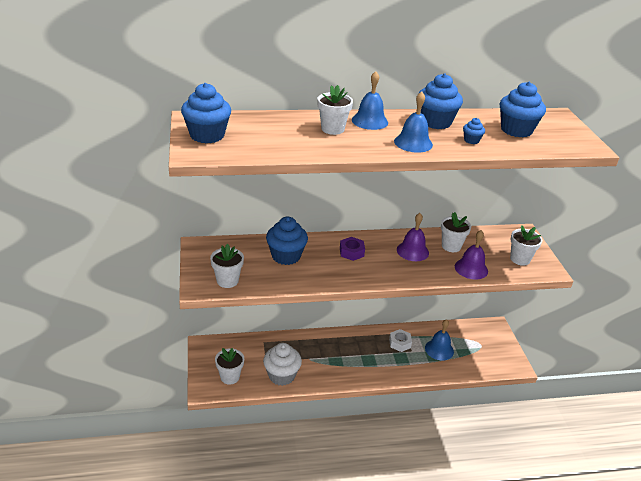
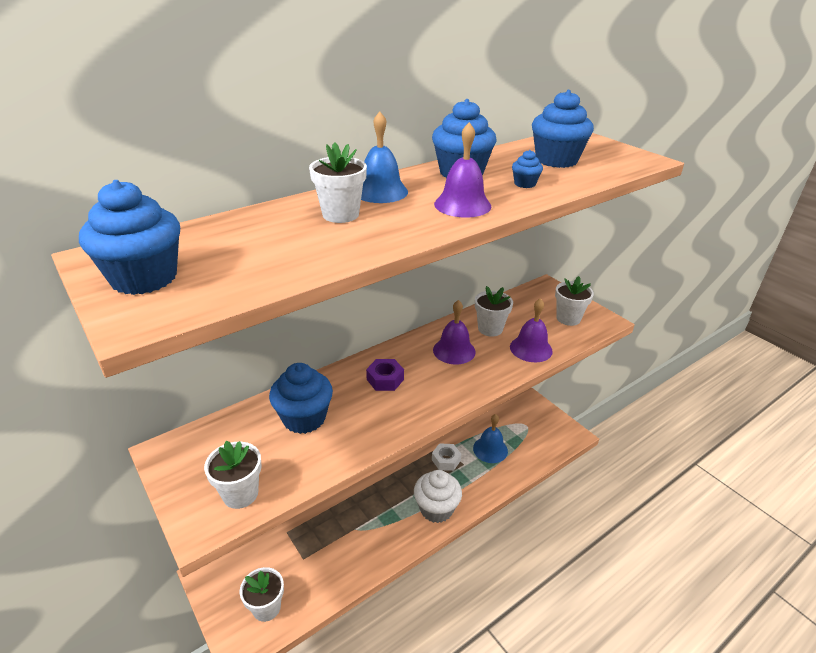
camera: 25 degrees left, 0 degrees up
(281, 375) = (334, 570): white cupcake -> white cupcake (436, 509)
(413, 143) = (462, 205): blue bell -> purple bell

